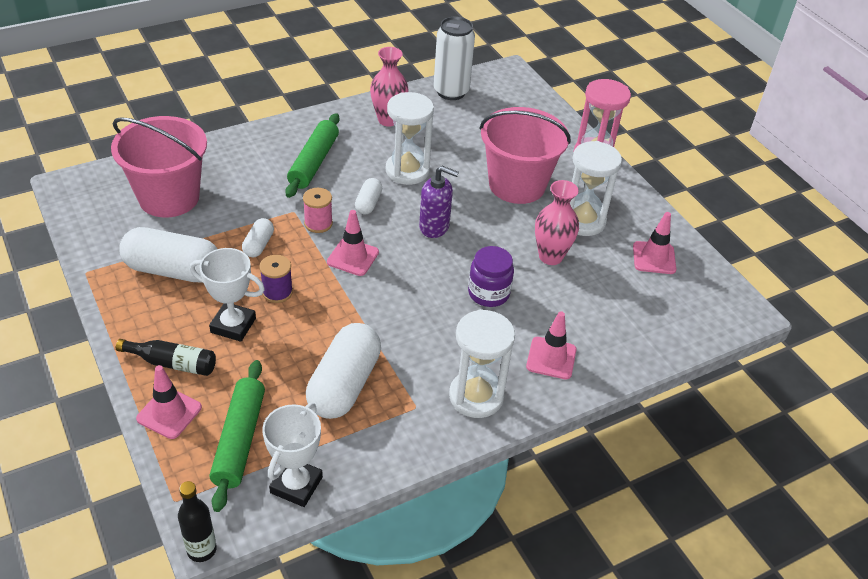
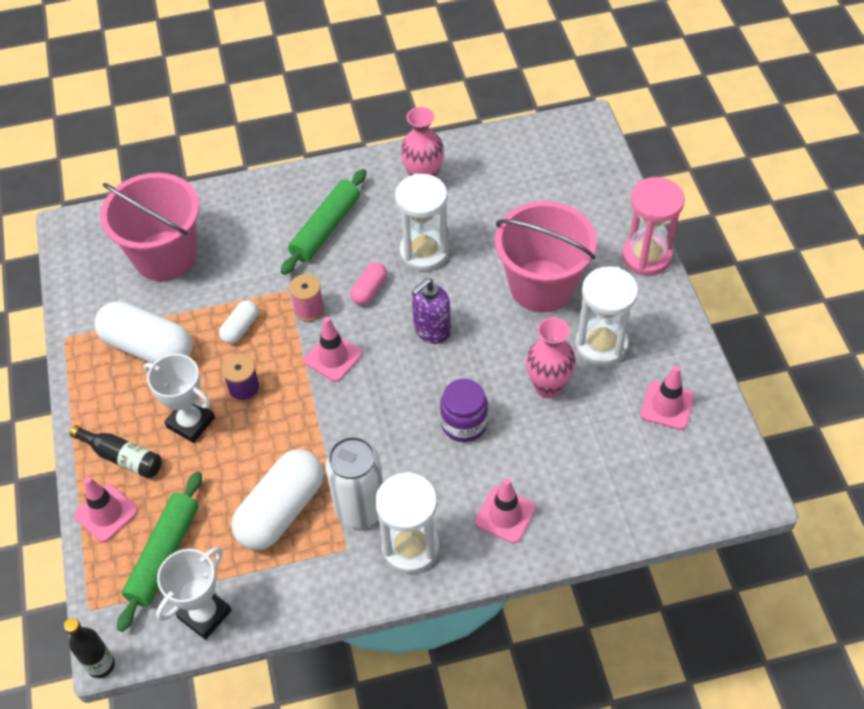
camera: 20 degrees right, 10 degrees up
(368, 203) = (369, 290): white capsule -> pink capsule
(434, 227) = (431, 330): purple soap dispenser -> purple soap dispenser turned 105 degrees clockwise
(451, 92) = (507, 147): white can -> white can (360, 508)

